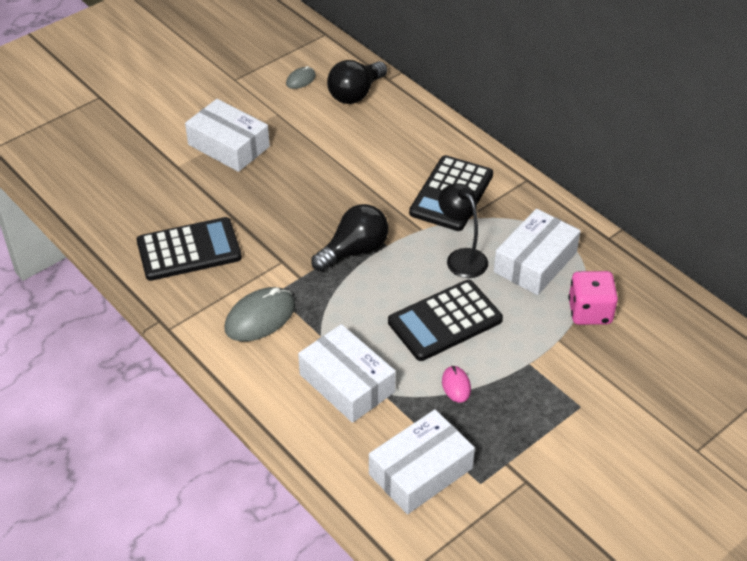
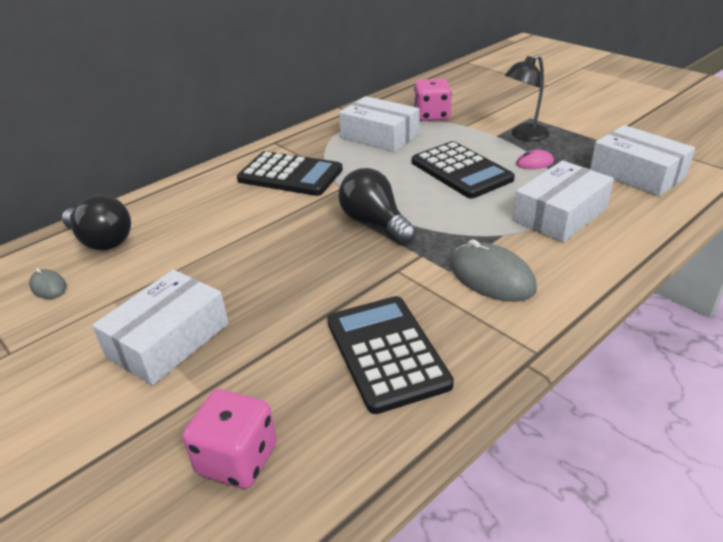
camera: 90 degrees left, 10 degrees down
(121, 185) = (237, 459): none -> pink dice
(461, 257) = (378, 167): black lamp -> black lamp (524, 135)

